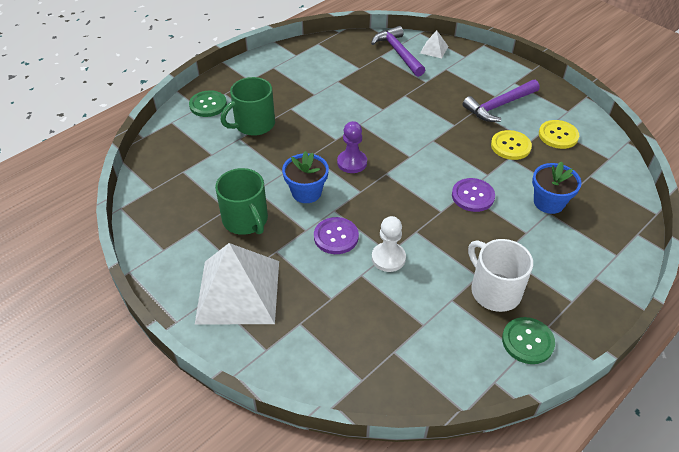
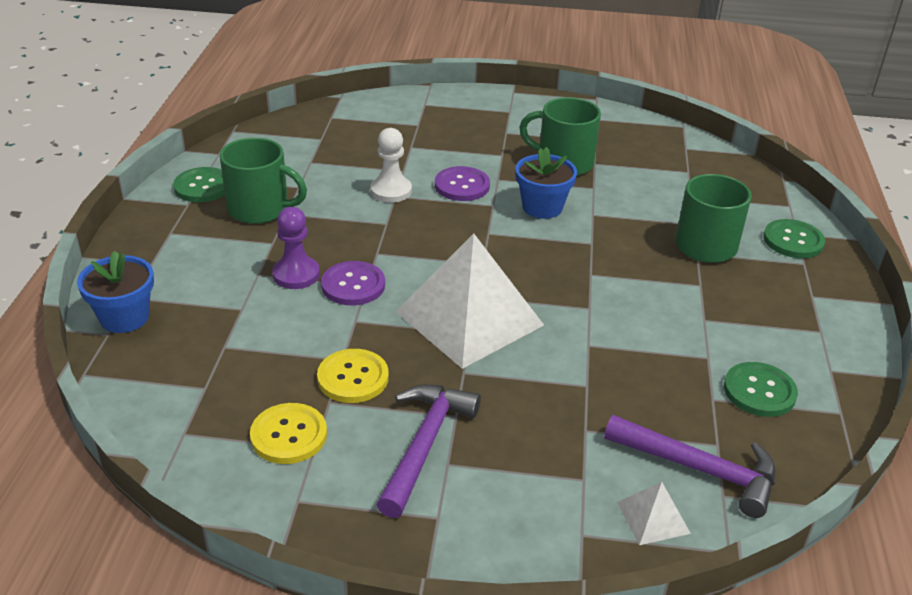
camera: 140 degrees right, 10 degrees down
(238, 291) = (493, 121): white pyramid -> white pyramid (469, 318)
(337, 62) = (759, 391): none -> green button
(352, 162) = (535, 256): purple pawn -> purple pawn (296, 274)
(494, 290) = (260, 209): white mug -> green mug
(549, 202) = (248, 321): blue flower pot -> blue flower pot (124, 317)

